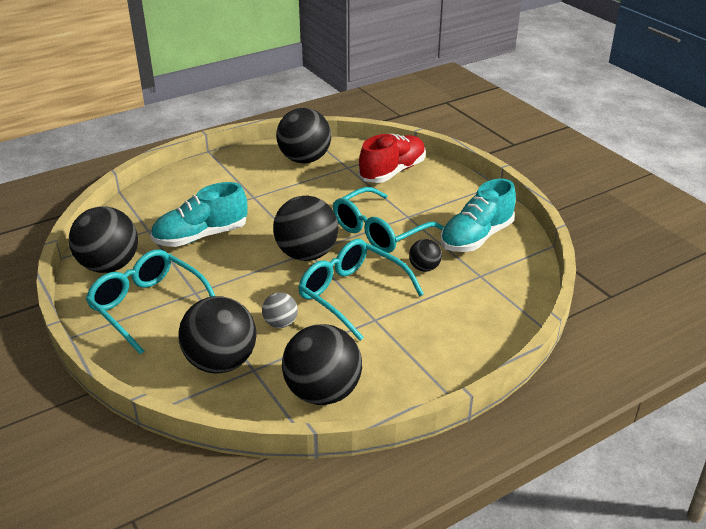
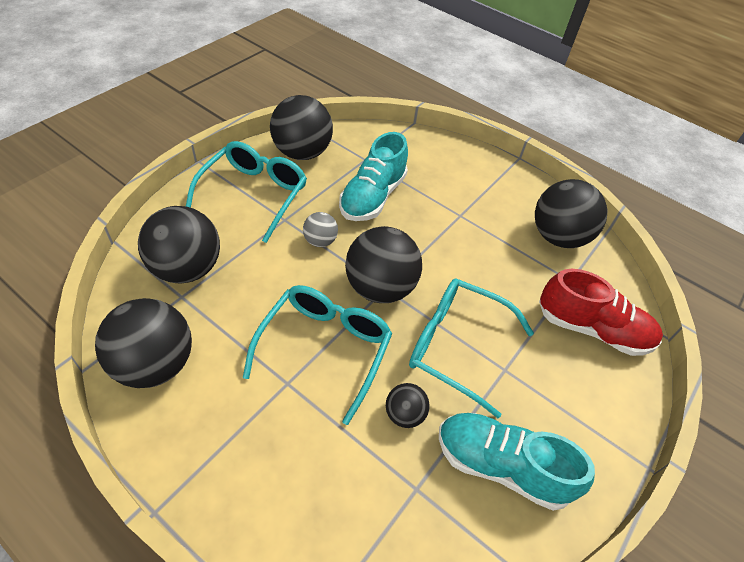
camera: 65 degrees right, 15 degrees up
(201, 236) = (372, 197): turquoise shoe -> turquoise shoe turned 105 degrees counterclockwise
(280, 323) = (256, 298): grey ball -> grey ball (320, 241)

